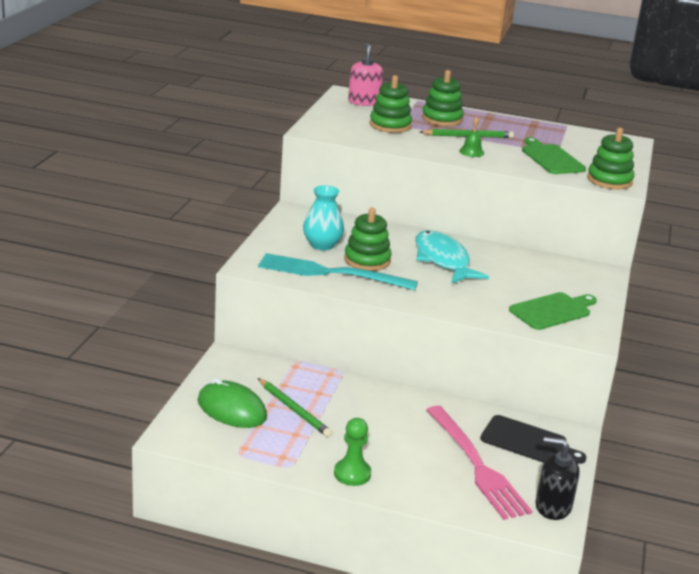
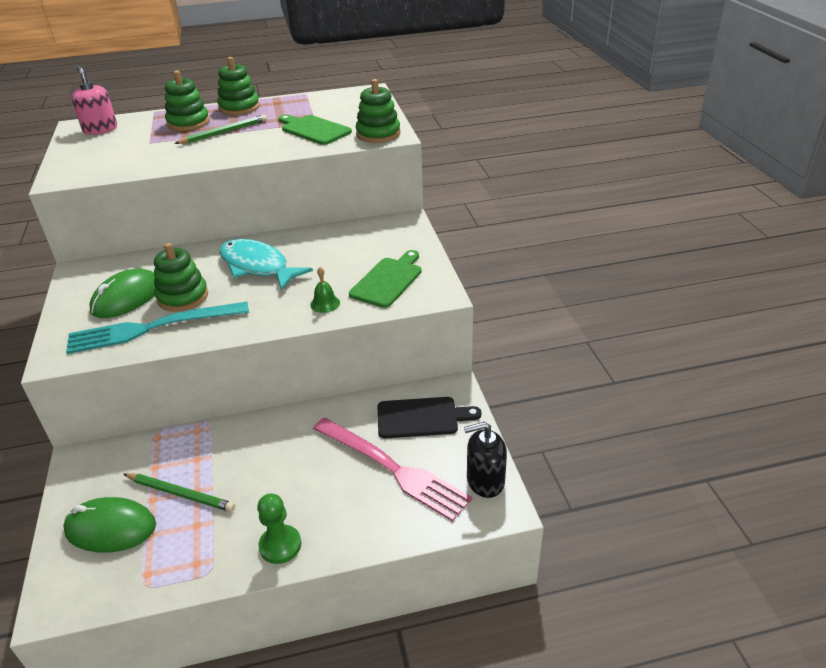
camera: 25 degrees left, 10 degrees up
(322, 245) = (127, 298): turquoise vase -> green mouse
(390, 125) = (140, 146): green stacking toy -> green stacking toy (239, 107)
(471, 152) = (237, 147): green bell -> green bell (325, 303)

